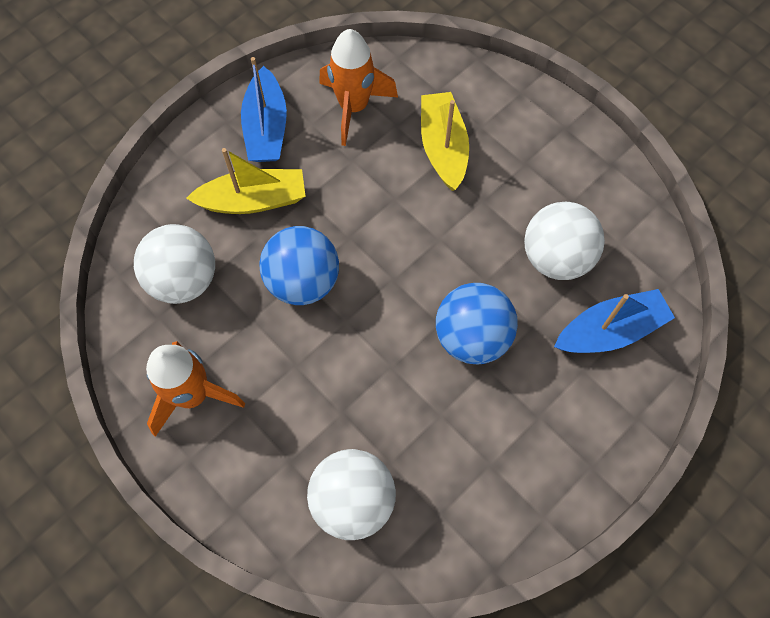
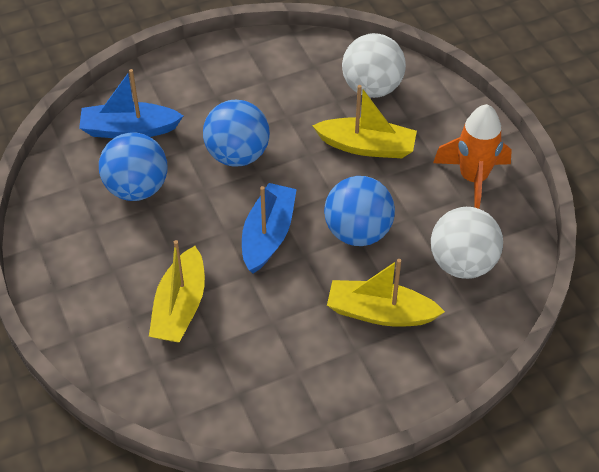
camera: 160 degrees left, 15 degrees down
(266, 128) = (345, 381): blue boat -> blue boat (268, 235)
(329, 401) = (367, 146): none -> yellow boat
(354, 107) = (247, 375): orange rocket -> none
(556, 258) = (137, 188): white ball -> blue ball

